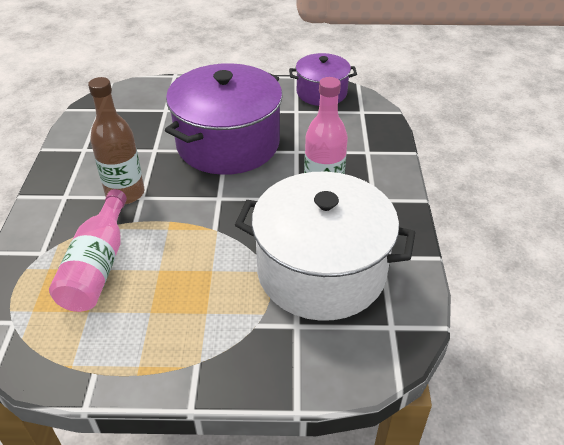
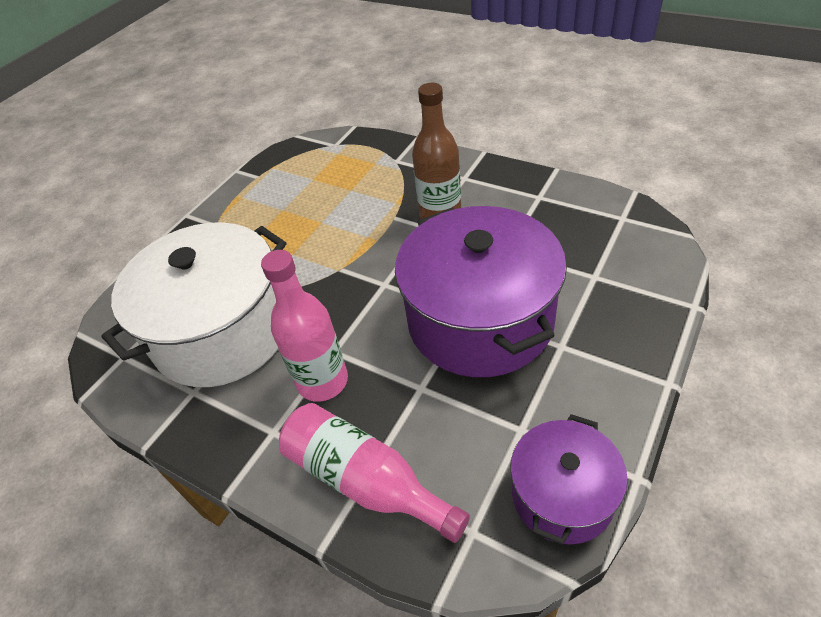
camera: 125 degrees right, 5 degrees up
(97, 266) = (355, 188): pink bottle -> pink bottle (365, 480)

